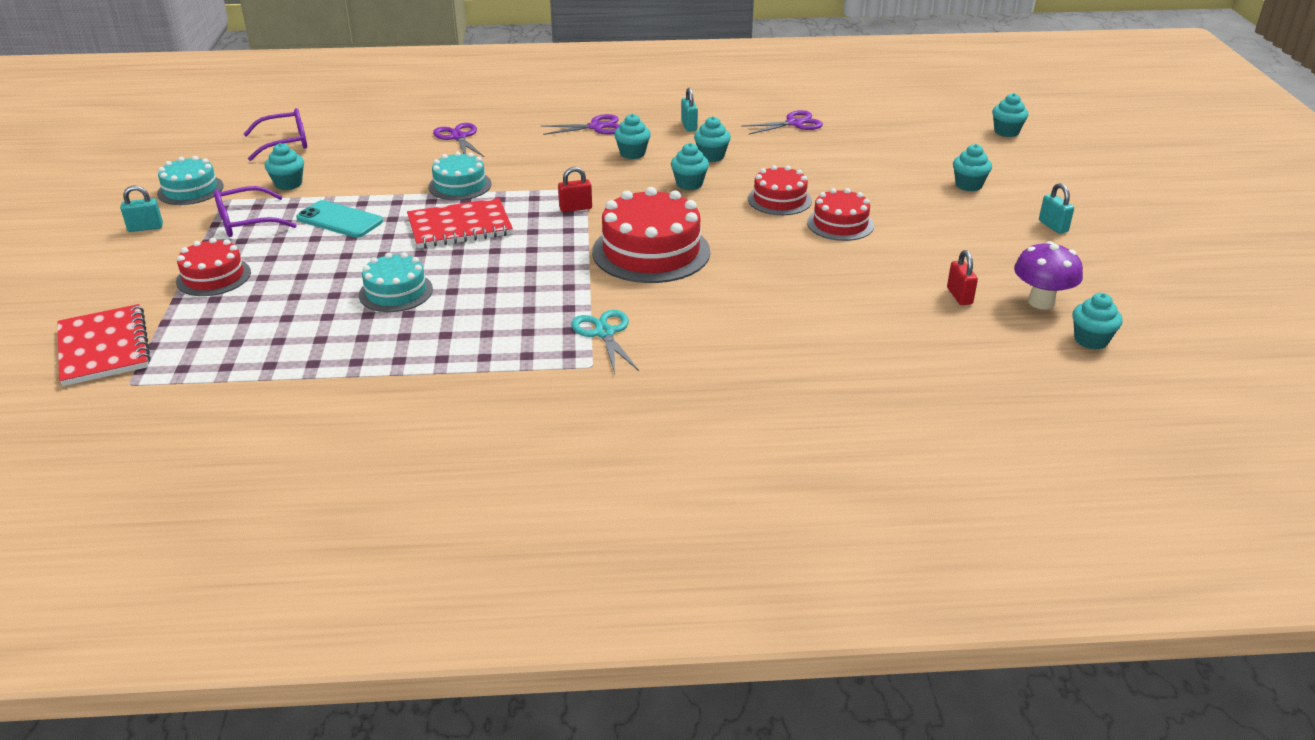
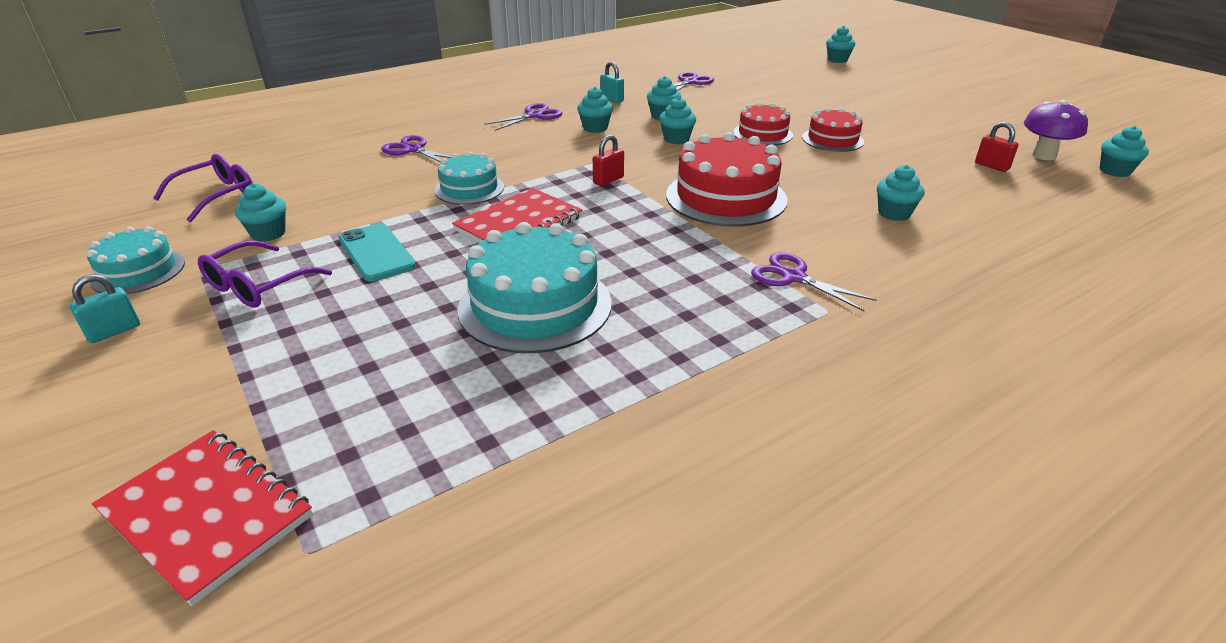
camera: 30 degrees left, 0 degrees up
(213, 277) = (282, 360): red cake -> none
(339, 220) = (376, 253): turquoise phone -> turquoise phone turned 60 degrees clockwise
(396, 292) = (535, 305): turquoise cake -> turquoise cake, size x1.71
(604, 333) = (793, 277): turquoise scissors -> purple scissors
(968, 185) = (870, 95): turquoise cupcake -> turquoise cupcake (894, 213)
(1053, 226) = (964, 107): turquoise padlock -> none

